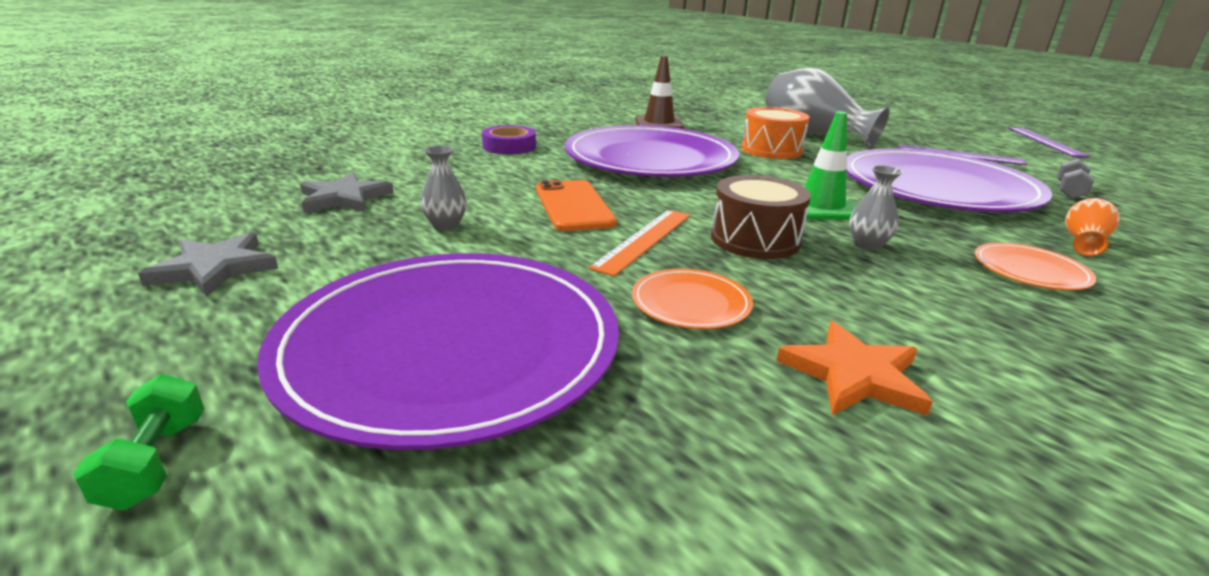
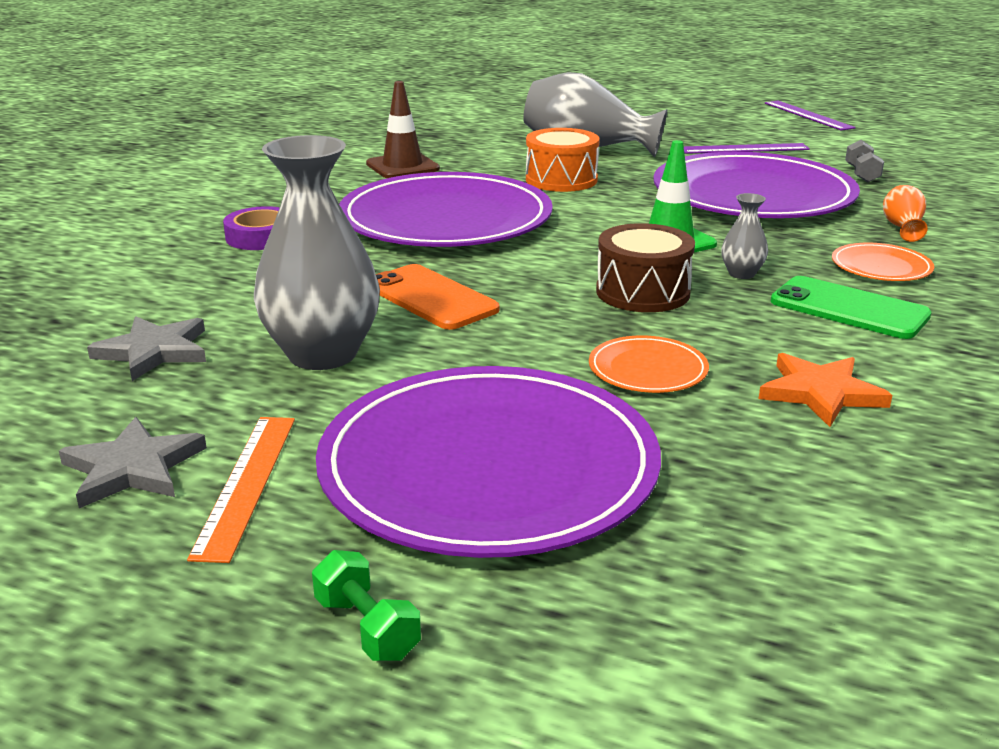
camera: 25 degrees left, 0 degrees up
(446, 225) = (322, 354): grey vase -> grey vase, size x2.28
(644, 240) = (543, 318): orange ruler -> orange ruler (246, 483)
(960, 300) = (849, 309): none -> green phone

